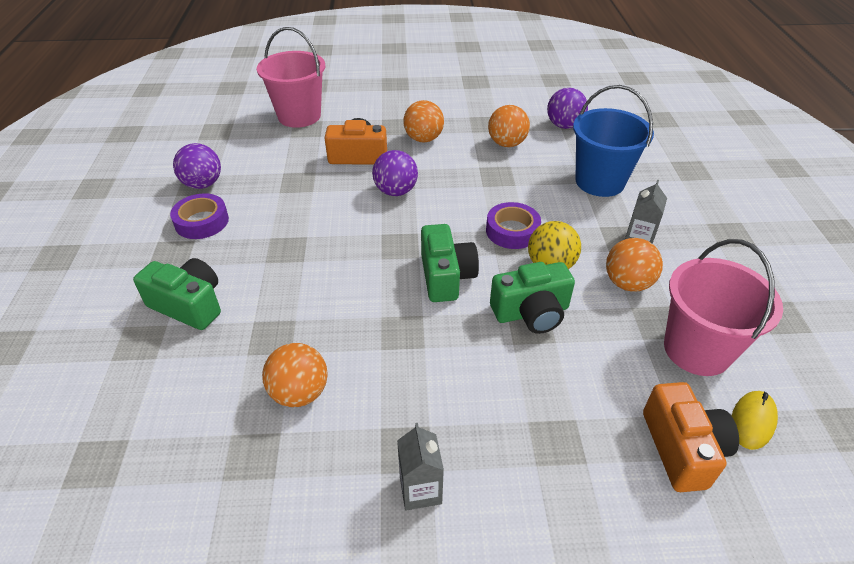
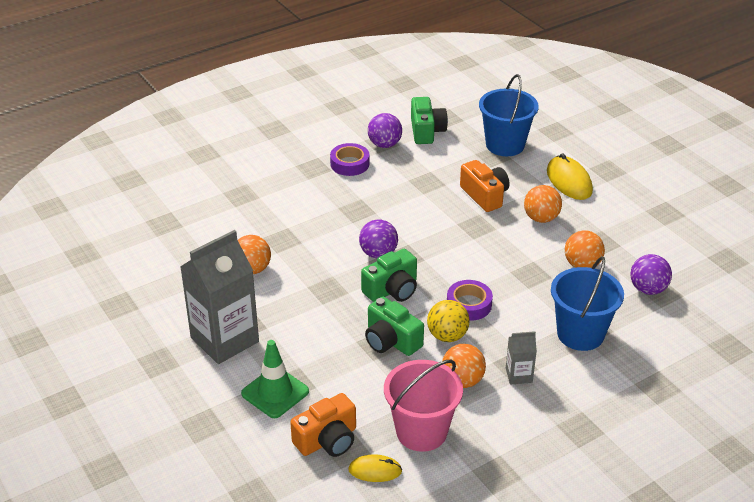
camera: 60 degrees right, 5 degrees down
(189, 305) = (279, 197): green camera -> green camera (426, 131)
(299, 116) = (505, 145): pink bucket -> blue bucket
(388, 106) = (569, 181): none -> yellow mouse
(396, 191) = (460, 231): purple ball -> purple ball (378, 253)
(420, 490) = (224, 340): grey carton -> grey carton, size x2.23
(565, 471) = (275, 392): none -> green traffic cone

